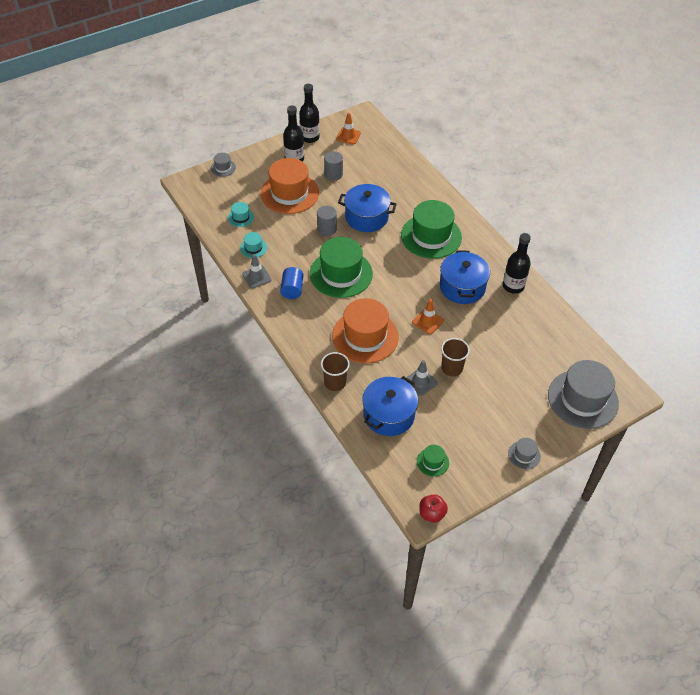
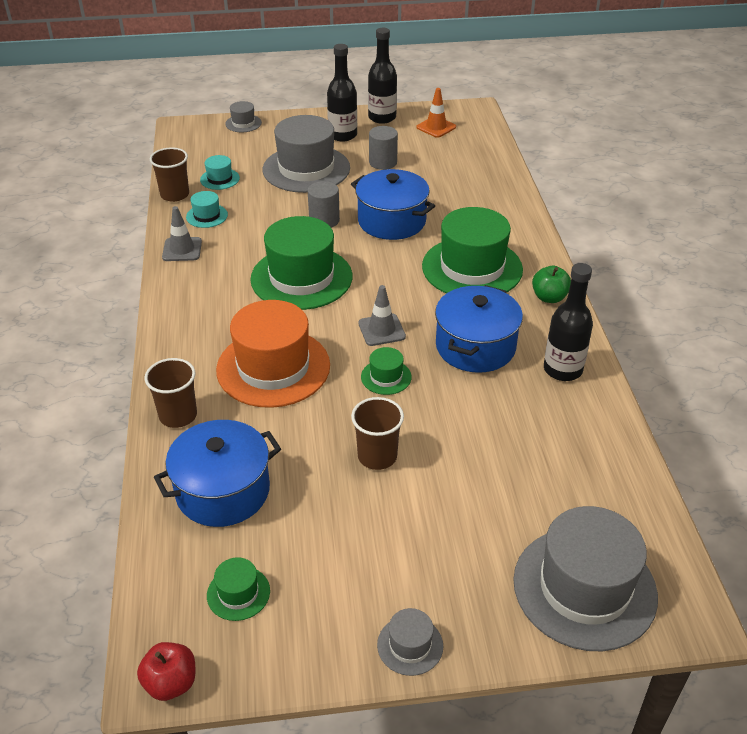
camera: 25 degrees right, 10 degrees down
(221, 238) = (175, 195): none -> brown cup
(289, 193) = (306, 169): orange hat -> grey hat
(292, 289) = (217, 277): blue cylinder -> none
(420, 382) = (311, 459): grey traffic cone -> grey traffic cone (381, 330)
(428, 321) = (386, 377): orange traffic cone -> green hat
(482, 243) = (549, 297): none -> green apple

